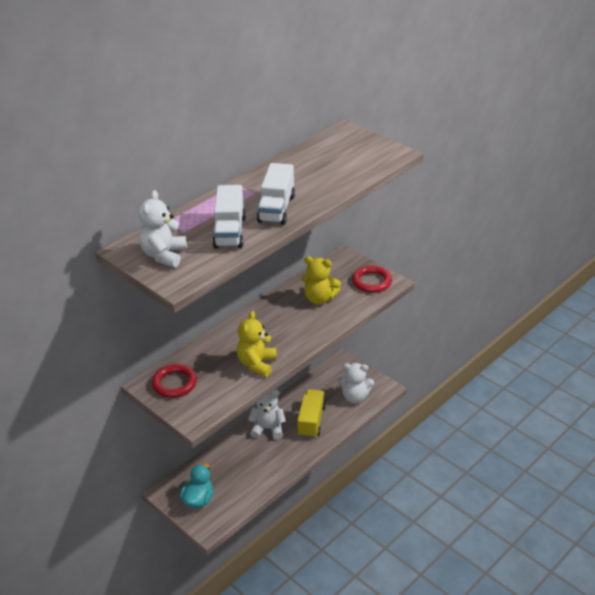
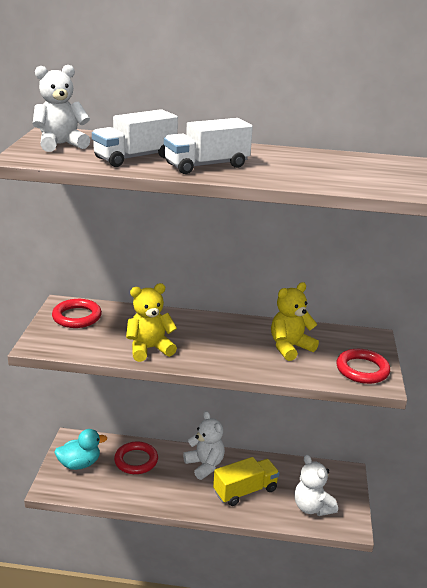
camera: 50 degrees right, 10 degrees down
(227, 464) = (136, 460): none -> red ring
(319, 298) = (290, 347): yellow teddy bear -> yellow teddy bear turned 75 degrees clockwise

